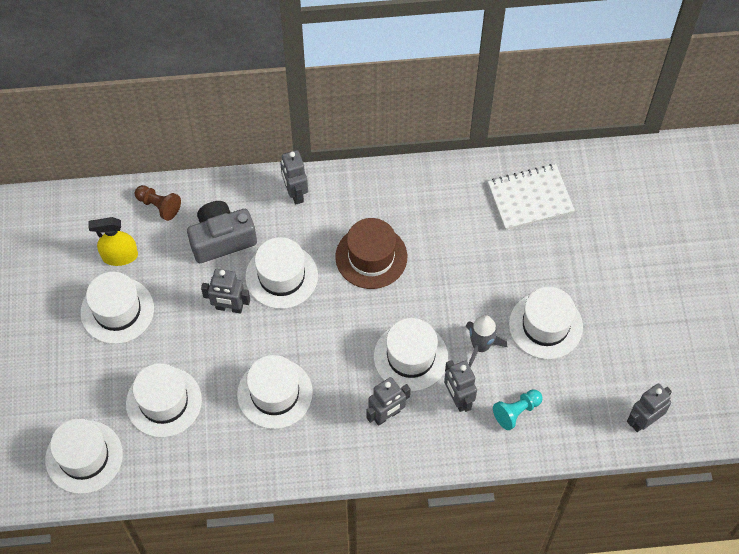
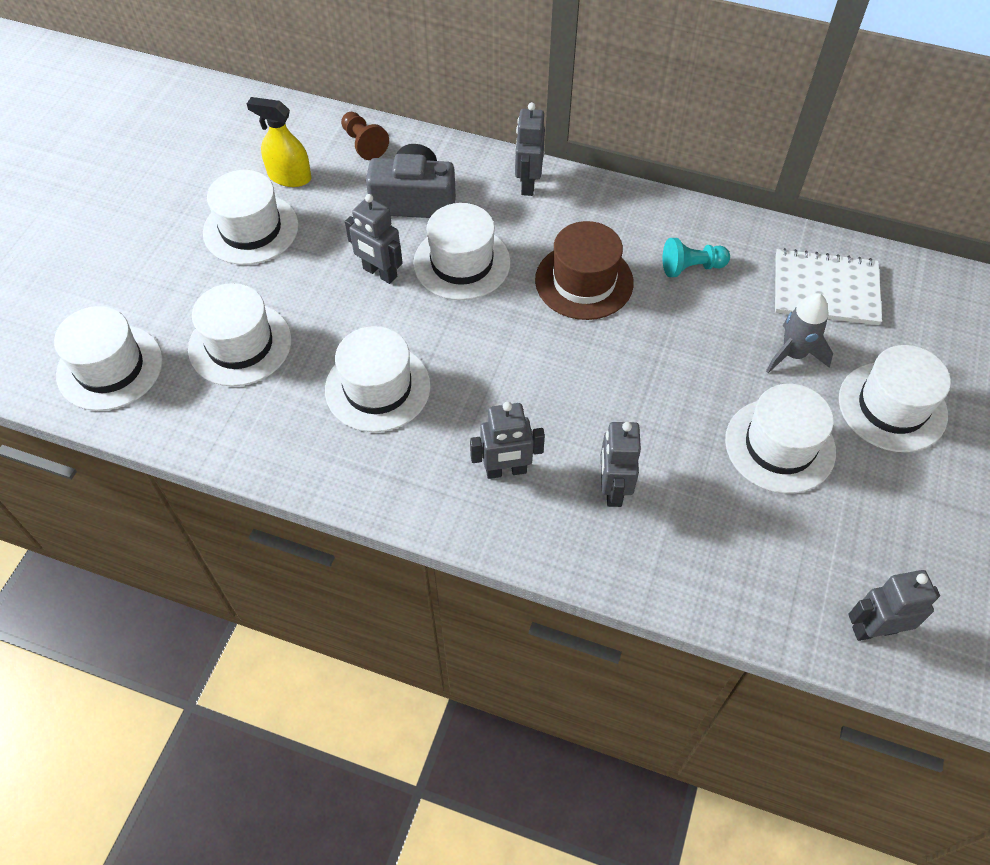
camera: 25 degrees right, 5 degrees down
(411, 356) = (575, 413): white hat -> white hat (892, 406)
(480, 346) = (676, 437): grey rocket -> grey rocket (793, 354)
(516, 412) = (687, 539): turquoise pawn -> turquoise pawn (691, 267)

